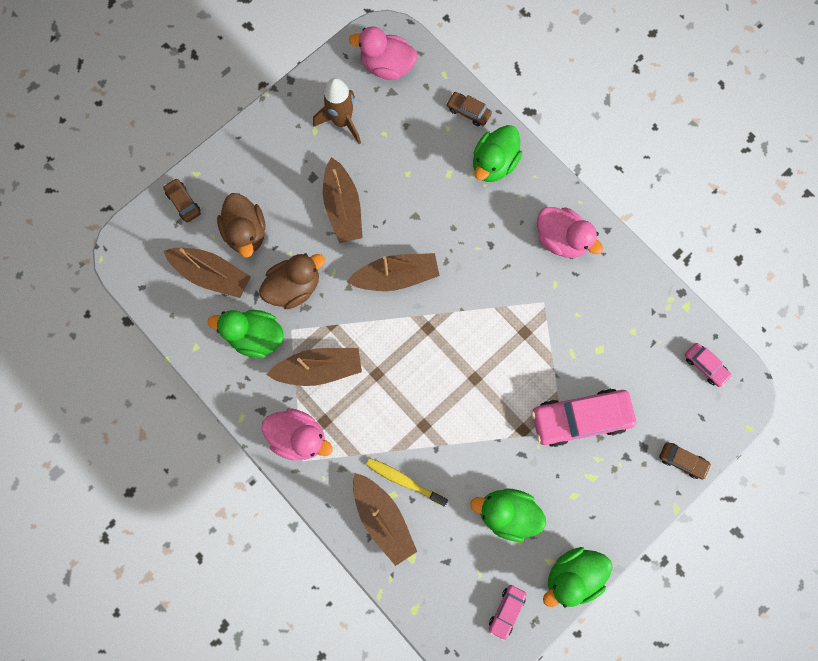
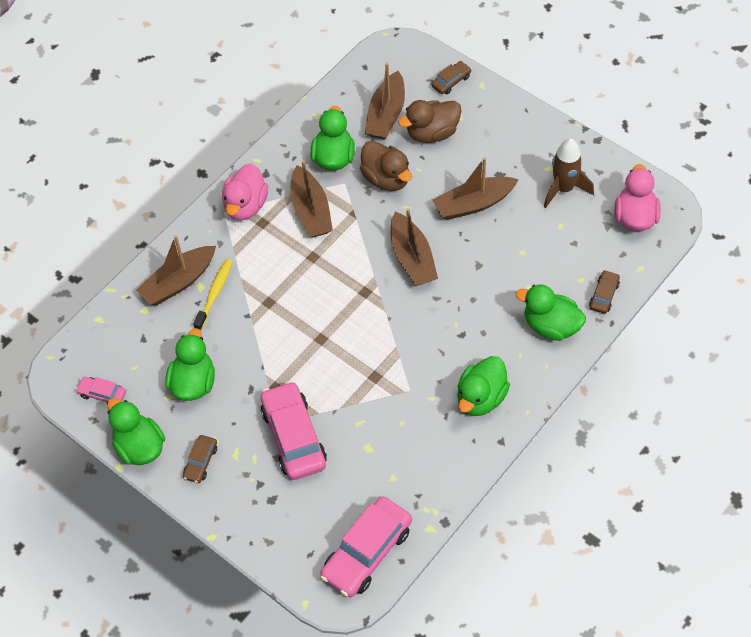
camera: 85 degrees right, 20 degrees down
(561, 239) = (481, 398): pink duck -> green duck
(682, 461) = (262, 538): brown car -> brown car (200, 462)
(705, 366) = (367, 552): pink car -> pink car, size x2.05

